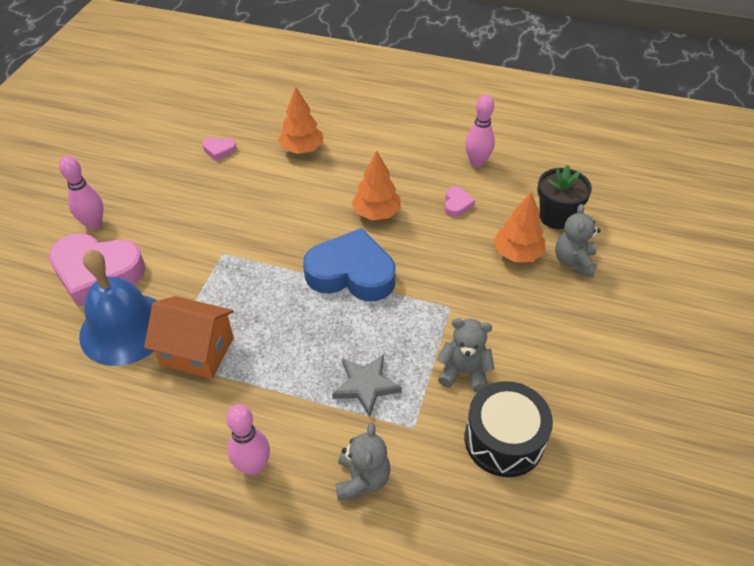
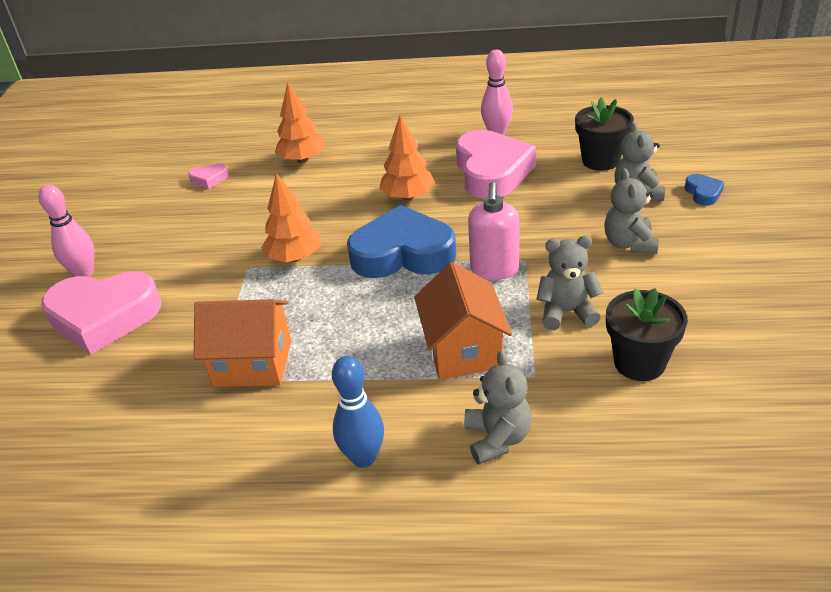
camera: 10 degrees left, 10 degrees down
(124, 328) = (156, 362): blue bell -> none
(253, 466) = (363, 458): pink bowling pin -> blue bowling pin
(366, 386) = (463, 350): grey star -> orange house
(420, 311) = (494, 270): none -> pink soap dispenser
(457, 204) = (492, 172): pink heart -> pink heart, size x2.37
(504, 440) = (639, 363): black drum -> black flower pot
(517, 254) = (575, 199): orange tree -> orange tree (295, 257)
(544, 315) = (629, 244): none -> grey teddy bear
(632, 277) = (703, 193): none -> blue heart

